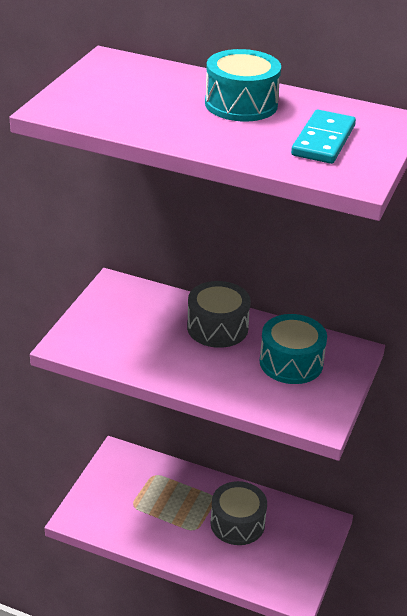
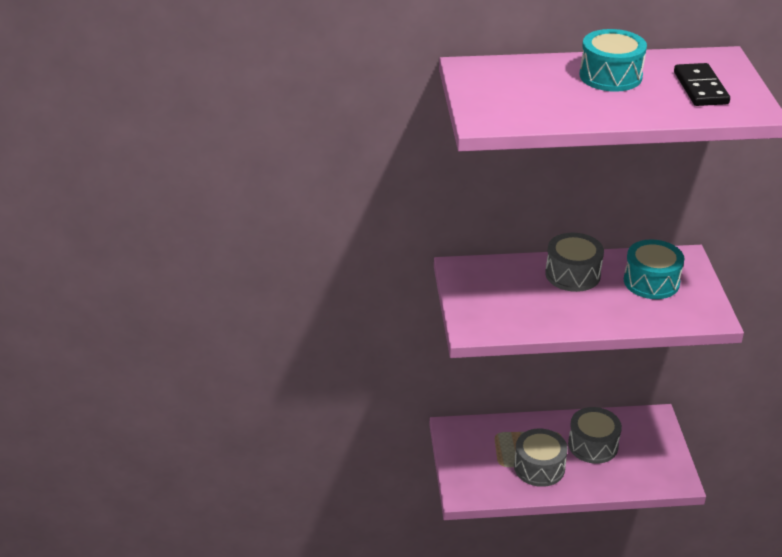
camera: 25 degrees left, 0 degrees up
(167, 523) = (539, 467): none -> grey drum
(323, 141) = (700, 88): turquoise domino -> black domino

